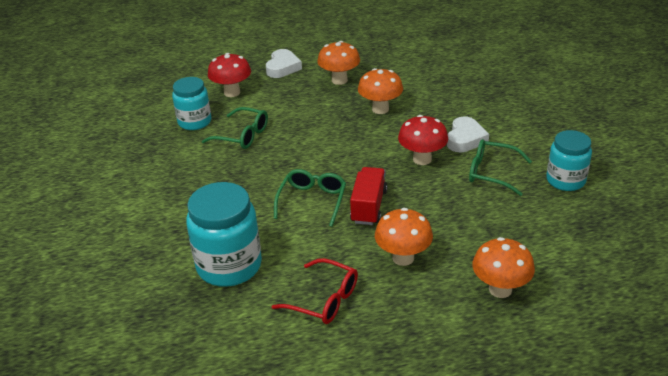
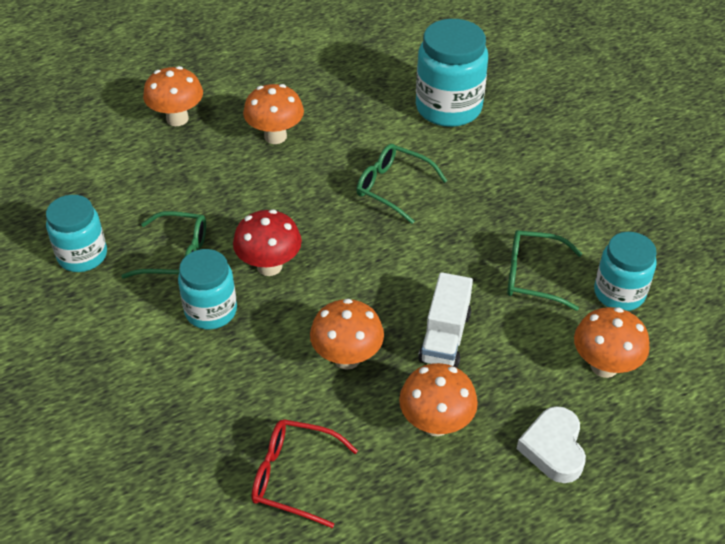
camera: 165 degrees right, 10 degrees up
(232, 92) = (604, 366): red mushroom -> orange mushroom
(312, 201) = (393, 187): green glasses -> green glasses turned 120 degrees clockwise
(316, 112) = (445, 337): none -> white truck
(324, 300) = (343, 90): red glasses -> red glasses (294, 476)
(368, 206) = (324, 189): red truck -> none
(465, 139) = (211, 311): white heart -> turquoise jar

